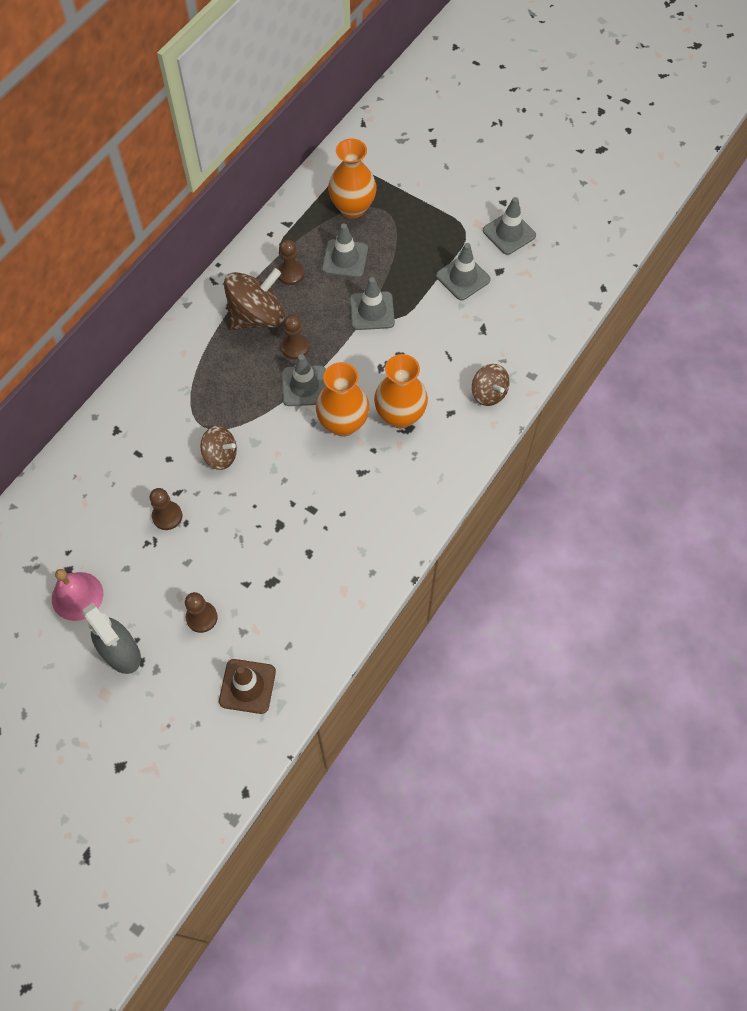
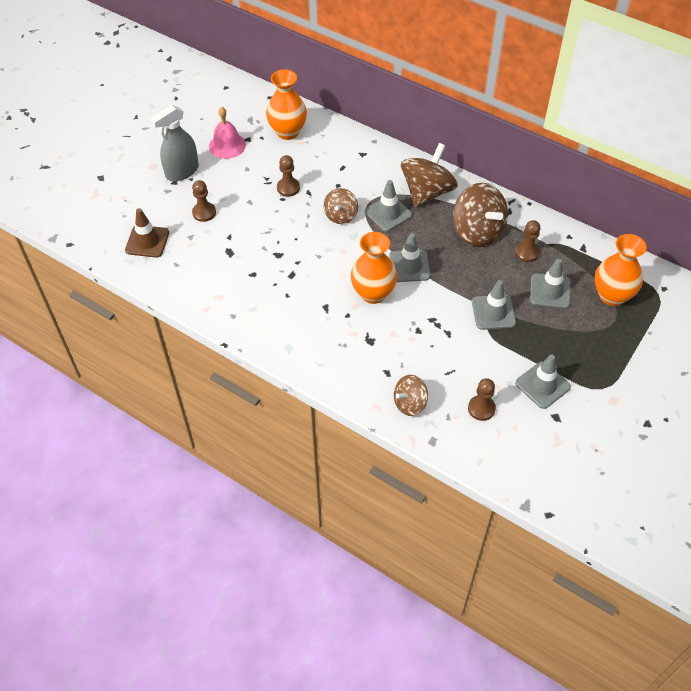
camera: 90 degrees right, 10 degrees down
(190, 363) = (427, 192): none -> brown spinning top
(295, 347) = (448, 258): brown pawn -> brown pawn (481, 408)
(400, 415) = (382, 334): orange vase -> orange vase (288, 132)
(509, 233) = (606, 427): grey traffic cone -> grey traffic cone (388, 213)

